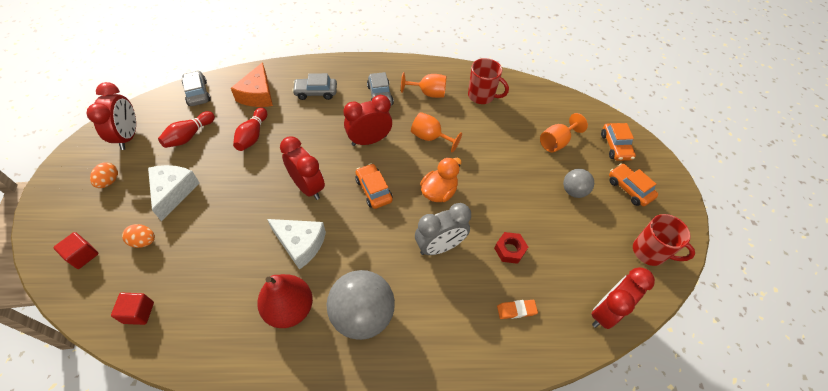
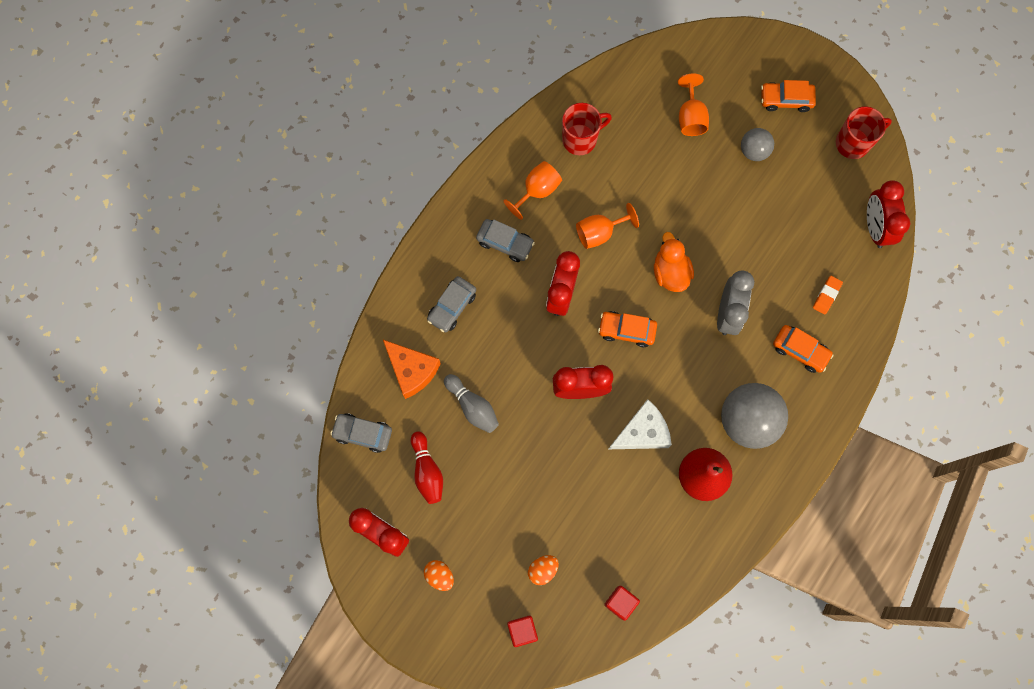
camera: 50 degrees left, 20 degrees up
(173, 192) = (498, 519): white cheese -> none
(253, 135) = (472, 406): red bowling pin -> grey bowling pin
(509, 250) = (772, 257): red nut -> none
(615, 146) = (734, 66): orange car -> orange car (800, 350)

